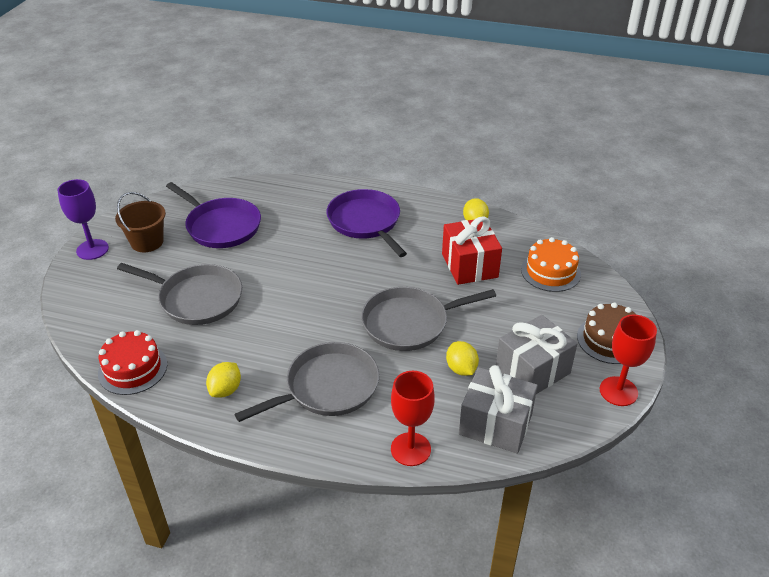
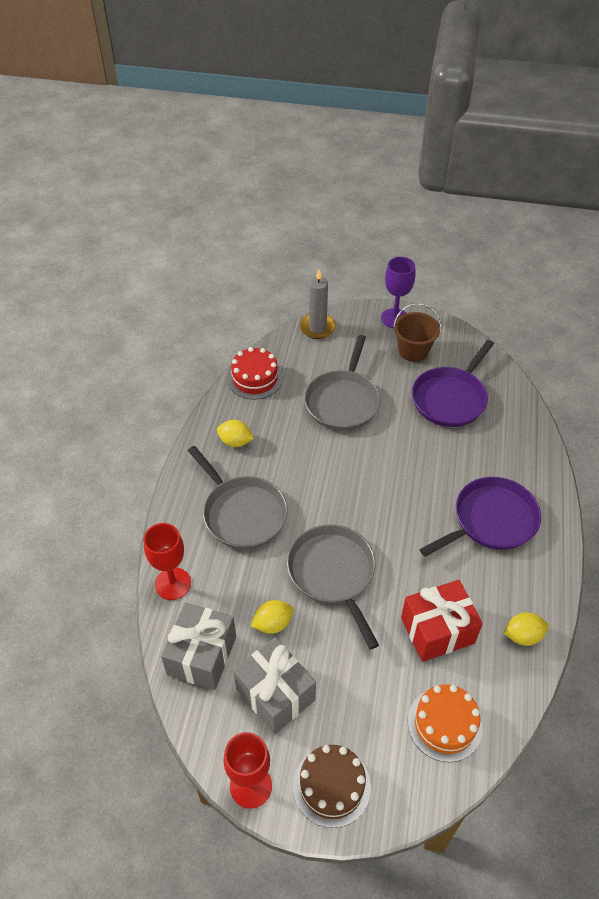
camera: 85 degrees right, 10 degrees up
(75, 310) = (317, 328): none -> grey candle

